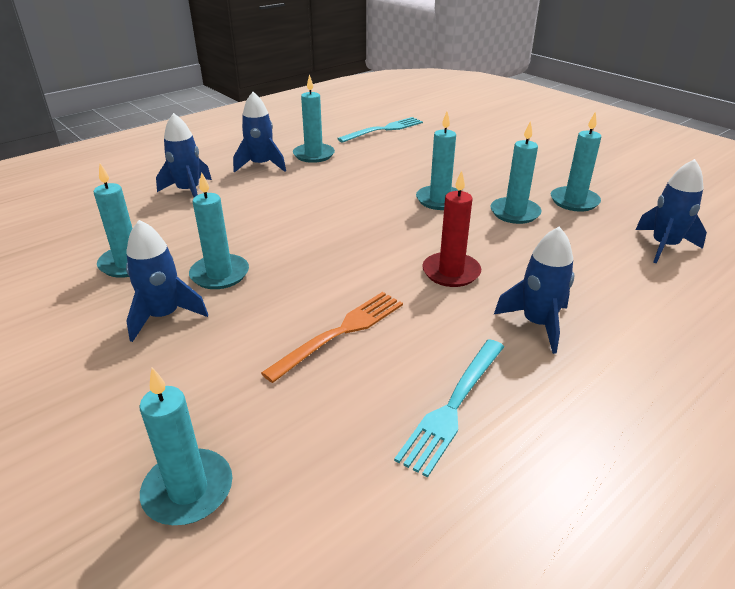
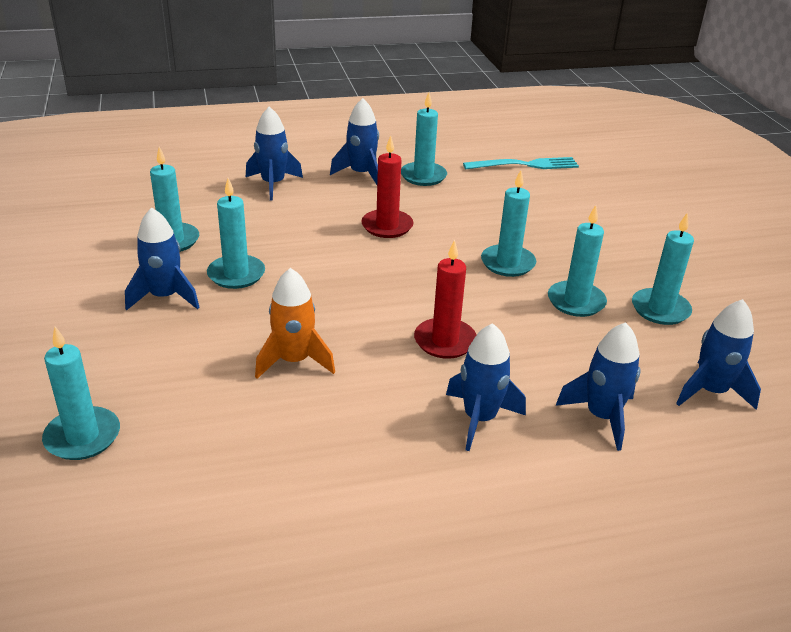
camera: 25 degrees right, 0 degrees up
(319, 198) = (387, 226): none -> red candle
(342, 331) = (294, 361): orange fork -> orange rocket
(453, 407) = (328, 459): turquoise fork -> none
(618, 289) = (602, 416): none -> blue rocket

